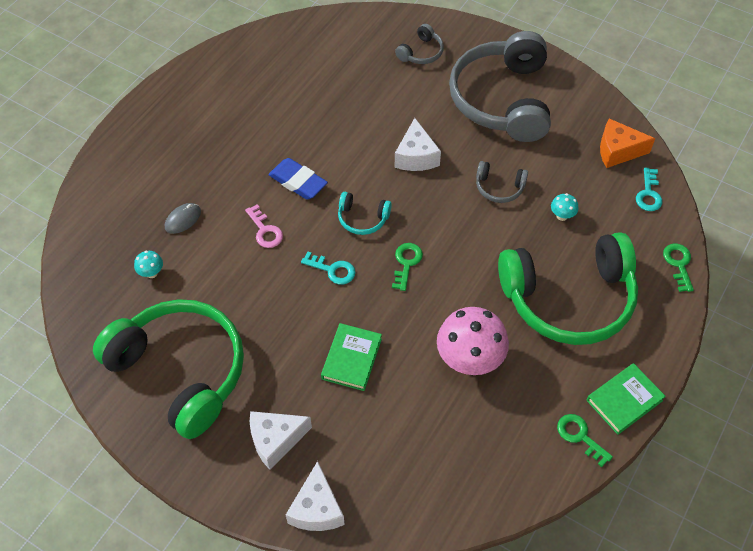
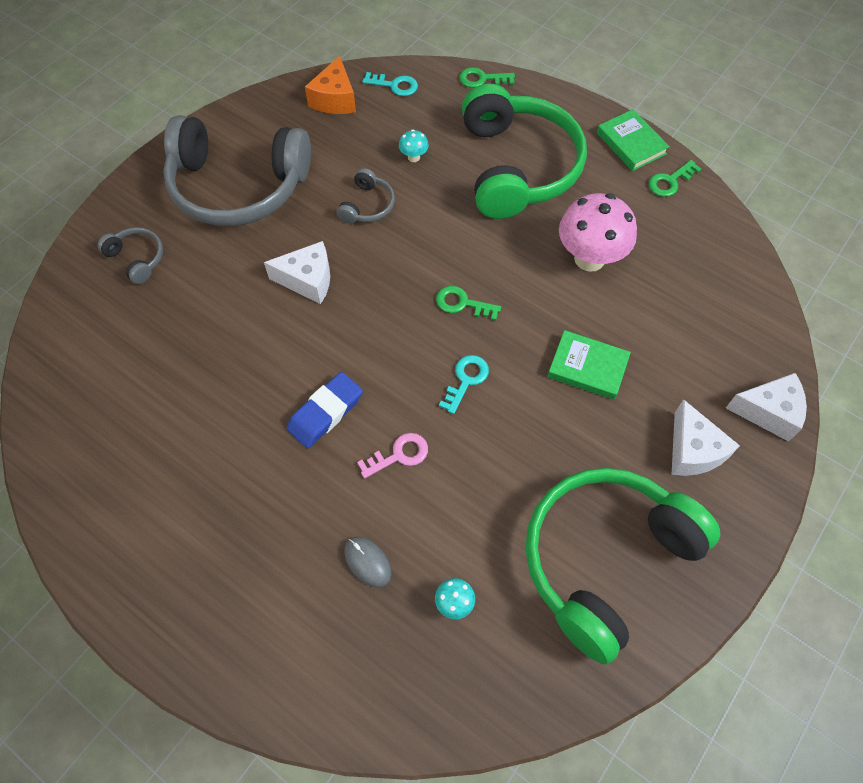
camera: 85 degrees left, 5 degrees up
(362, 218) = (393, 343): turquoise headphones -> none

